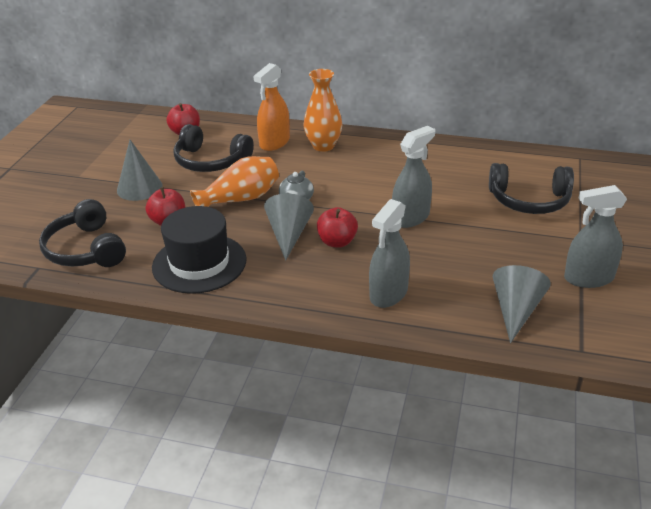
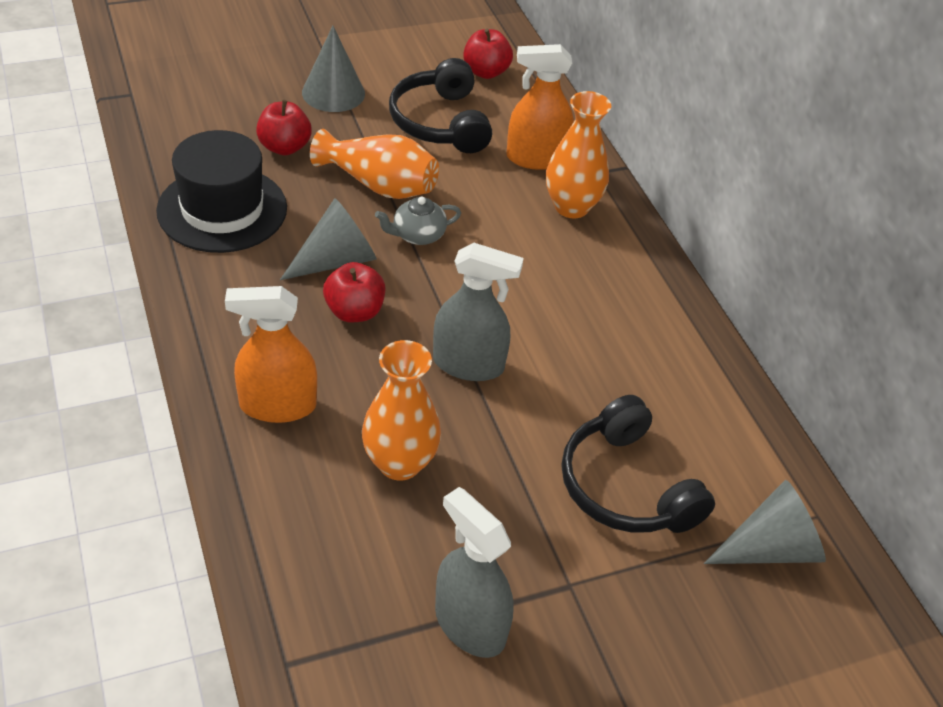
camera: 50 degrees right, 10 degrees up
(85, 249) = (185, 111): black headphones -> none
(388, 294) = (277, 405): grey spray bottle -> orange spray bottle
(465, 264) = (399, 463): none -> orange vase
(516, 310) = (330, 557): grey cone -> grey cone (770, 548)

